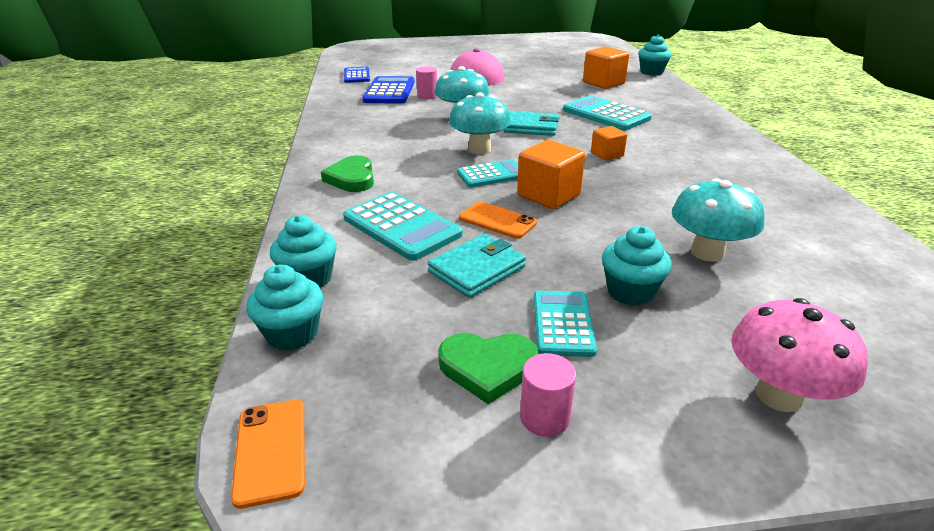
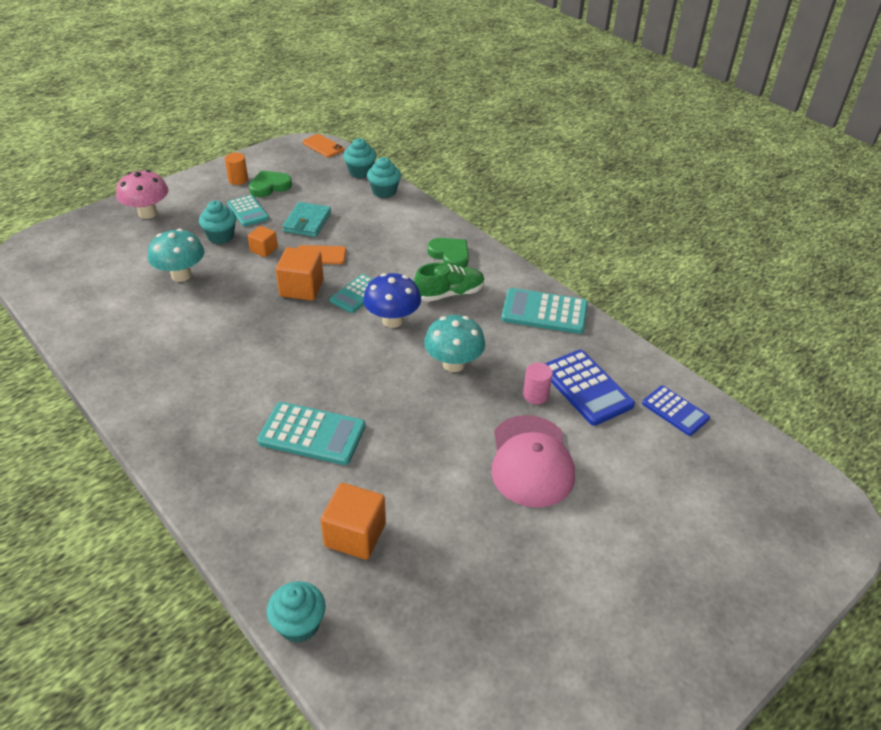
camera: 145 degrees right, 10 degrees up
(402, 152) = (449, 294): none -> green shoe
(402, 226) = (373, 232): turquoise calculator -> turquoise calculator (544, 312)
(479, 149) = (392, 320): turquoise mushroom -> blue mushroom
(531, 127) = (374, 374): turquoise wallet -> none
(544, 417) = (238, 179): pink cylinder -> orange cylinder
(607, 154) = (280, 355): orange cube -> orange cube (264, 249)

